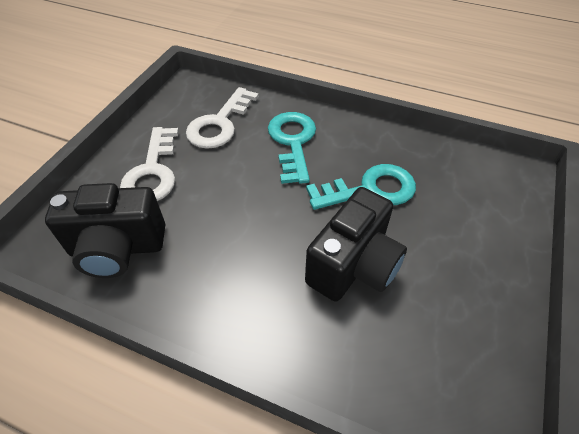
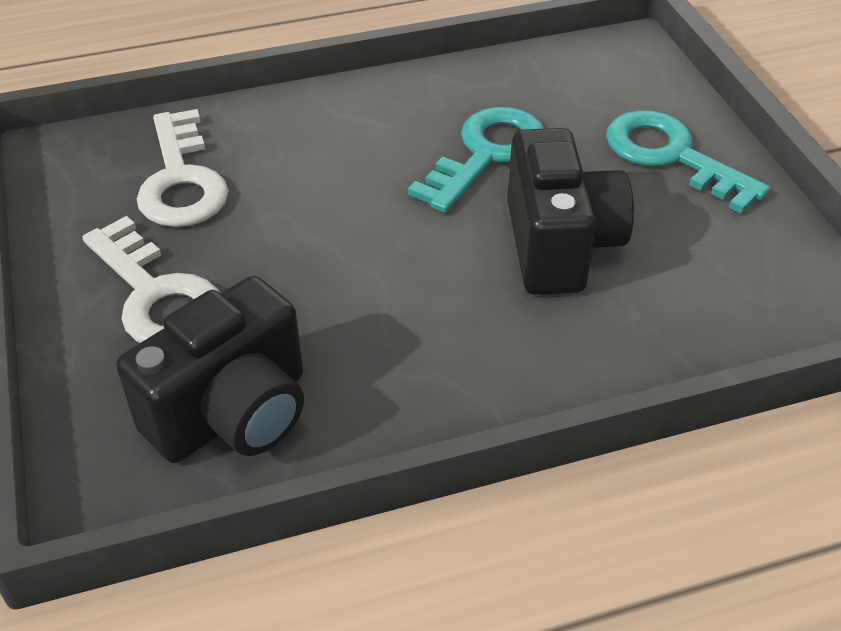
camera: 40 degrees left, 5 degrees down
(292, 142) = (321, 150): turquoise key -> turquoise key (671, 156)

